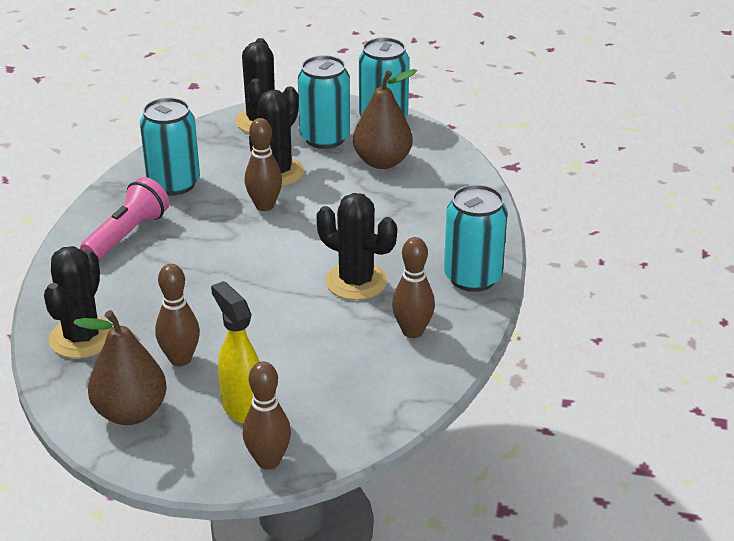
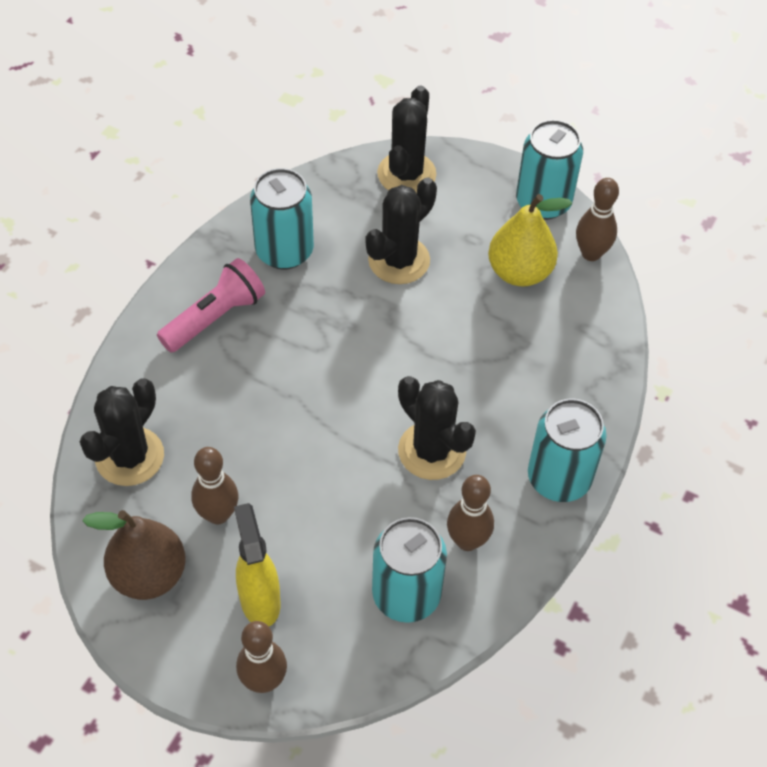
camera: 15 degrees right, 20 degrees up
(264, 206) = (370, 309): brown bowling pin -> brown bowling pin (591, 253)
(325, 138) = (468, 218): turquoise can -> turquoise can (406, 594)
(382, 162) = (519, 272): brown pear -> yellow pear

